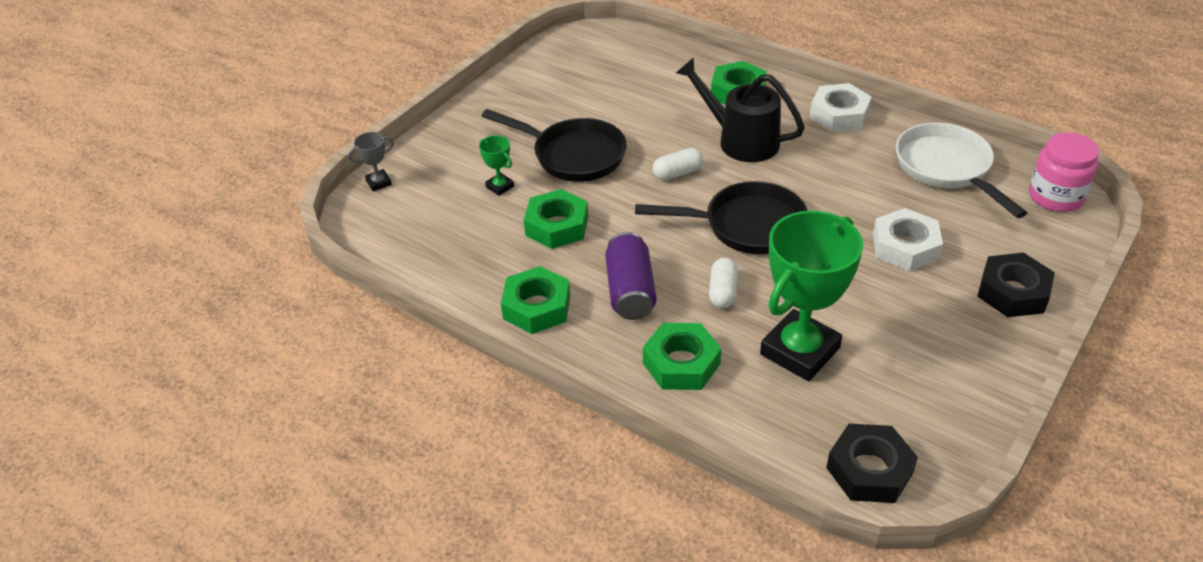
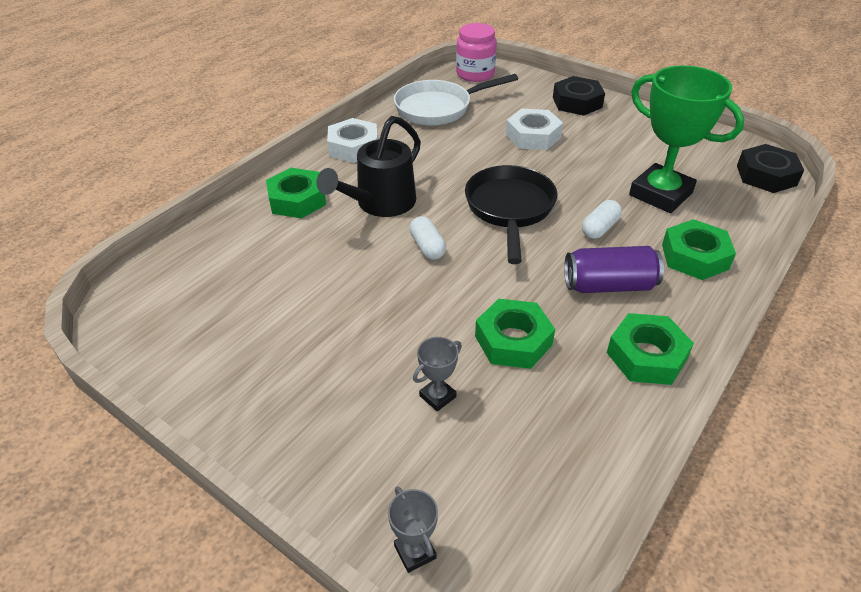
camera: 90 degrees left, 0 degrees up
(500, 187) = (437, 396): green trophy -> grey trophy
(573, 155) = (383, 327): black pan -> none
(722, 292) = (600, 228): white capsule -> white capsule turned 60 degrees counterclockwise

